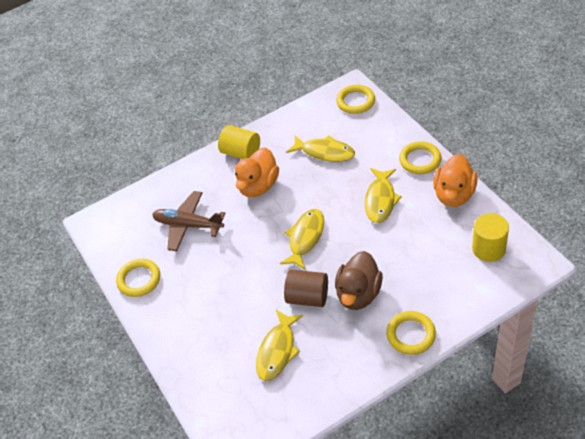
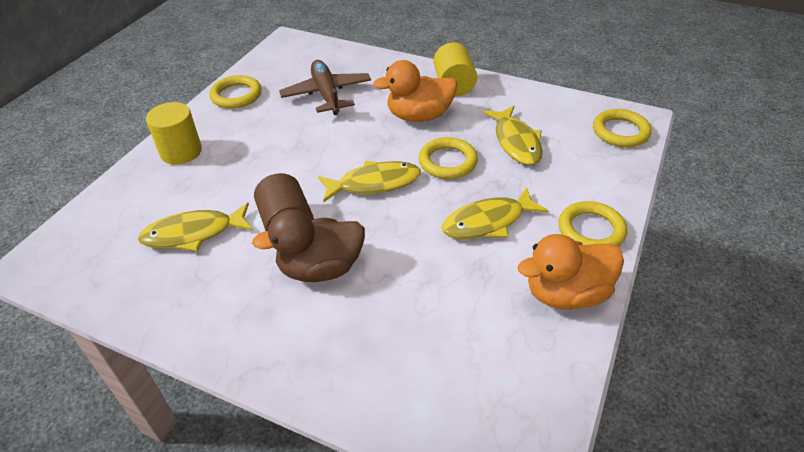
camera: 50 degrees right, 5 degrees down
(411, 335) = (284, 355): yellow ring -> yellow ring (447, 162)
(488, 249) = (502, 382): yellow cylinder -> yellow cylinder (181, 152)

